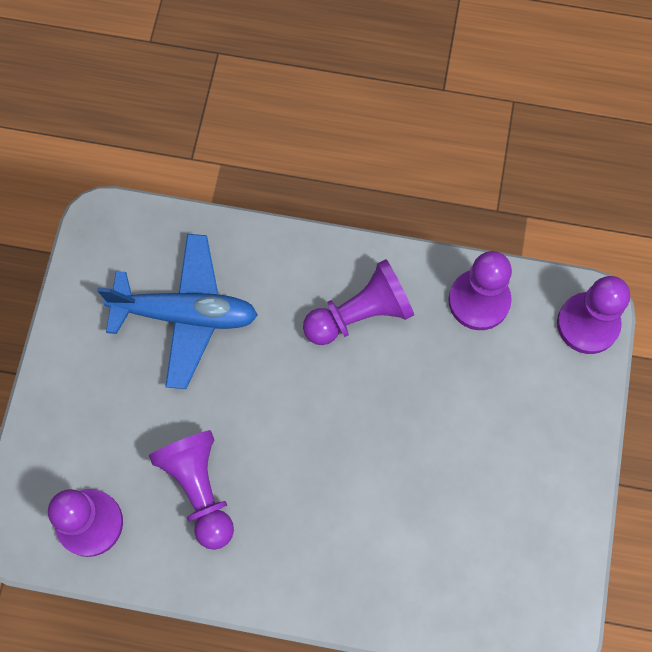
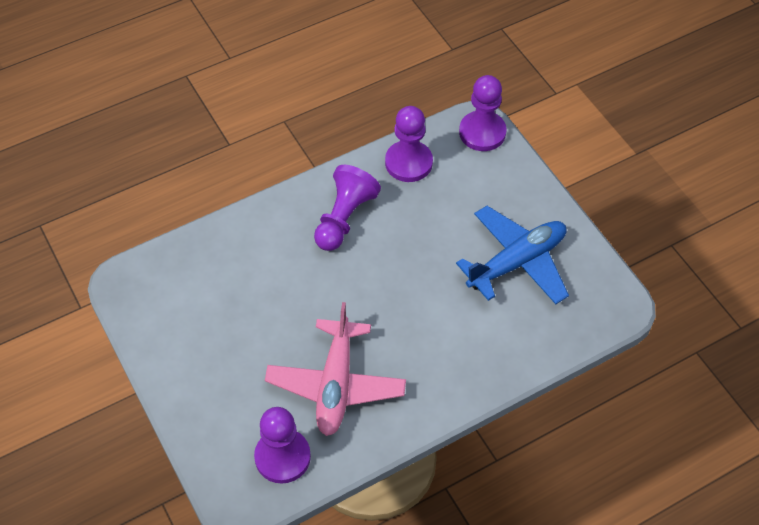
camera: 40 degrees left, 15 degrees down
(185, 314) = (232, 294): blue plane -> blue plane (517, 262)
(199, 489) = (336, 384): purple pawn -> pink plane

